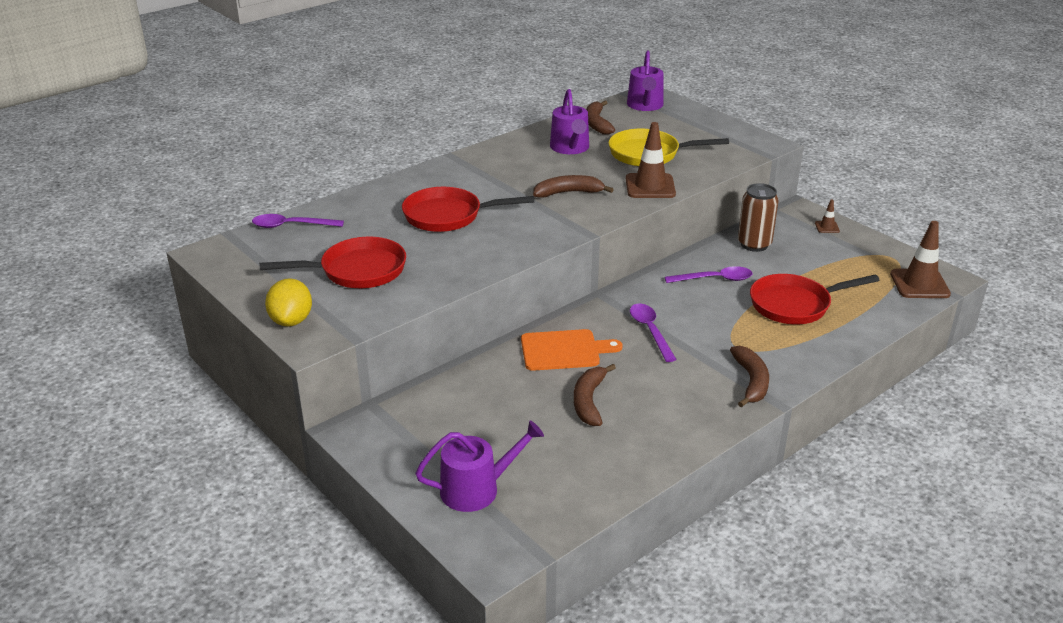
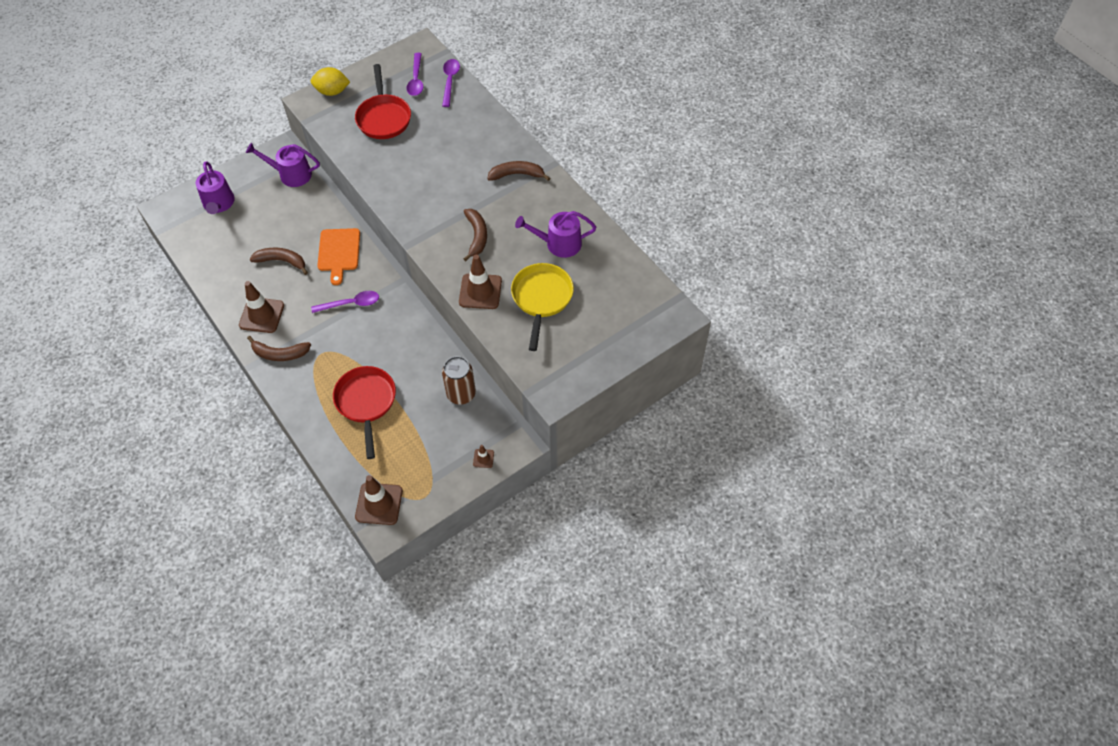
camera: 95 degrees right, 25 degrees up
(448, 216) = (450, 163): red pan -> none
(597, 124) = (608, 267): brown banana -> brown banana (517, 174)
(645, 105) = (649, 309): purple watering can -> purple watering can (291, 174)
(692, 407) = (262, 315): none -> brown traffic cone
(714, 279) = (412, 355): purple spoon -> purple spoon (416, 80)

